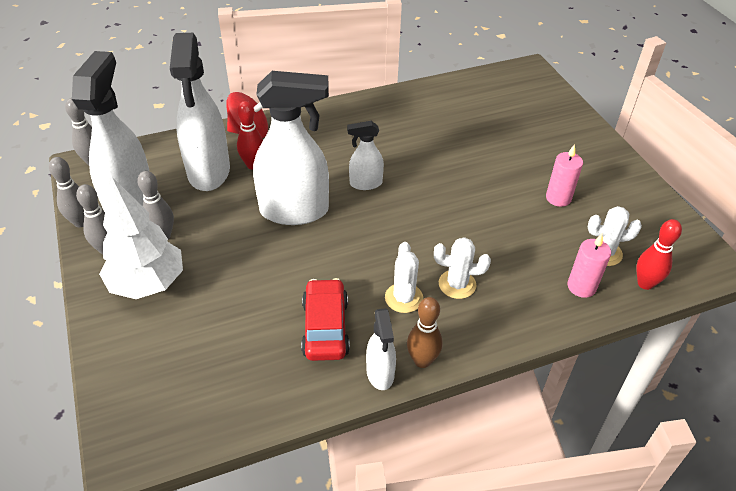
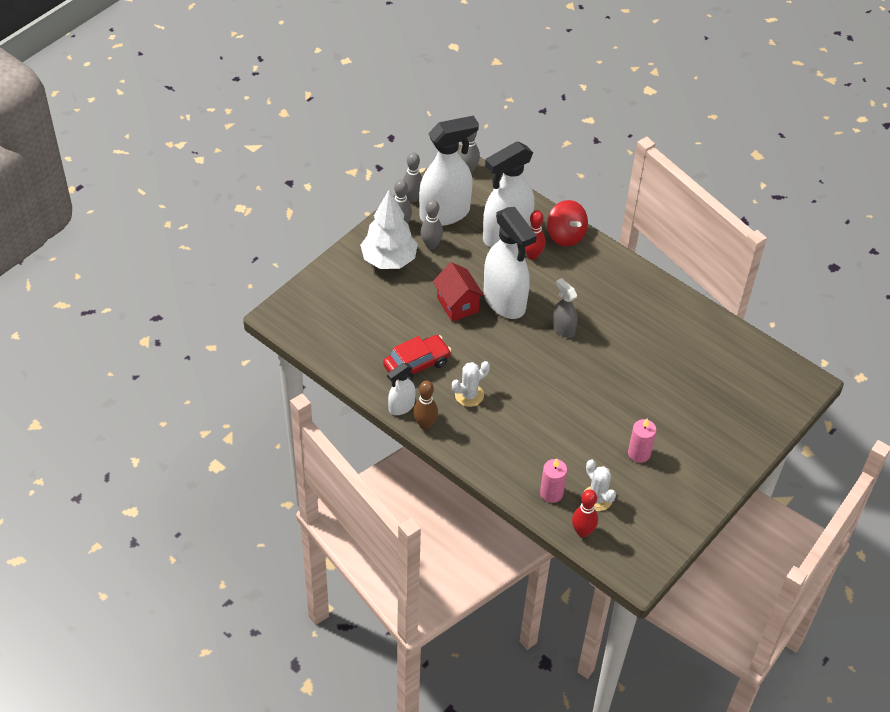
camera: 60 degrees right, 5 degrees up
(267, 251) = (457, 305): none -> red house
(365, 183) = (563, 328): white spray bottle -> grey spray bottle
(457, 284) = (502, 420): white cactus -> none

